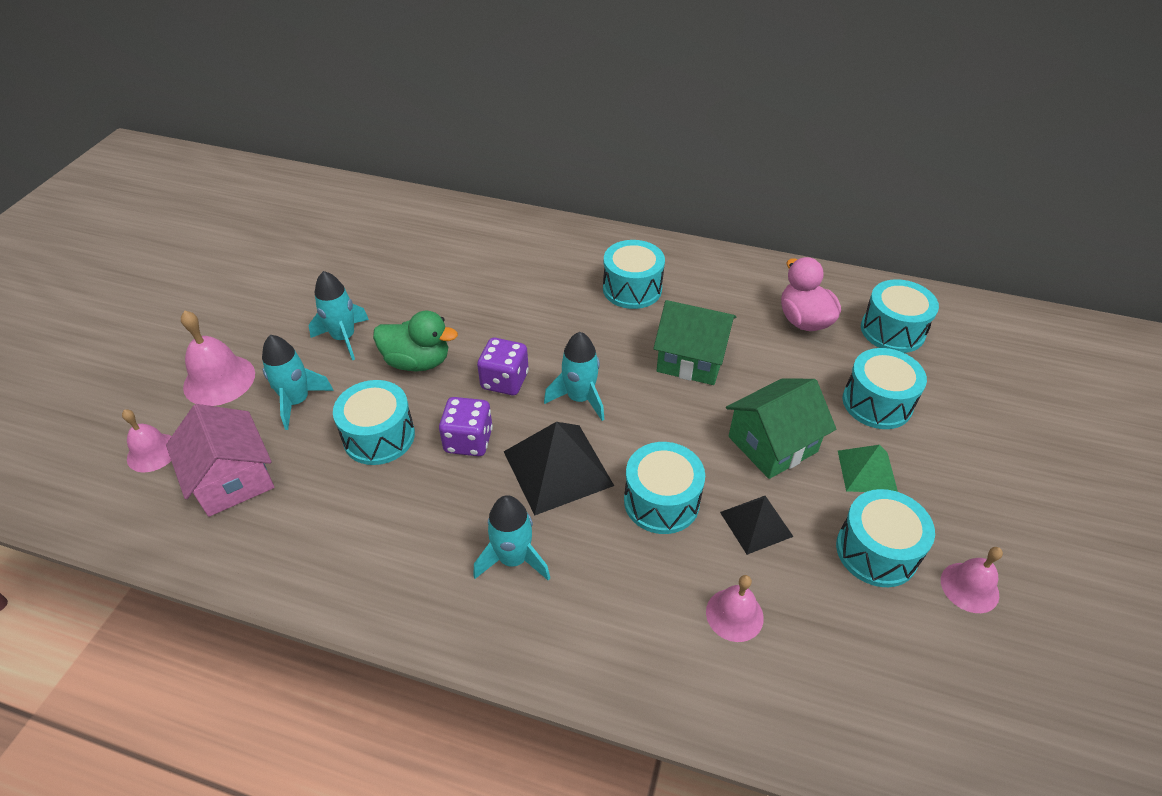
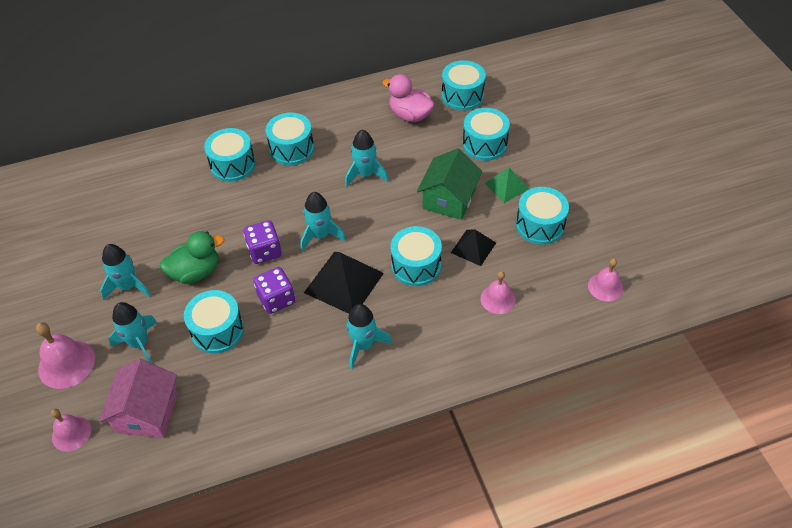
camera: 35 degrees left, 5 degrees up
(232, 479) = (147, 412): pink house -> pink house turned 75 degrees clockwise
(555, 273) = (232, 165): none -> turquoise drum
(691, 359) = (365, 174): green house -> turquoise rocket
(969, 587) = (592, 217): pink bell -> pink bell (605, 287)

